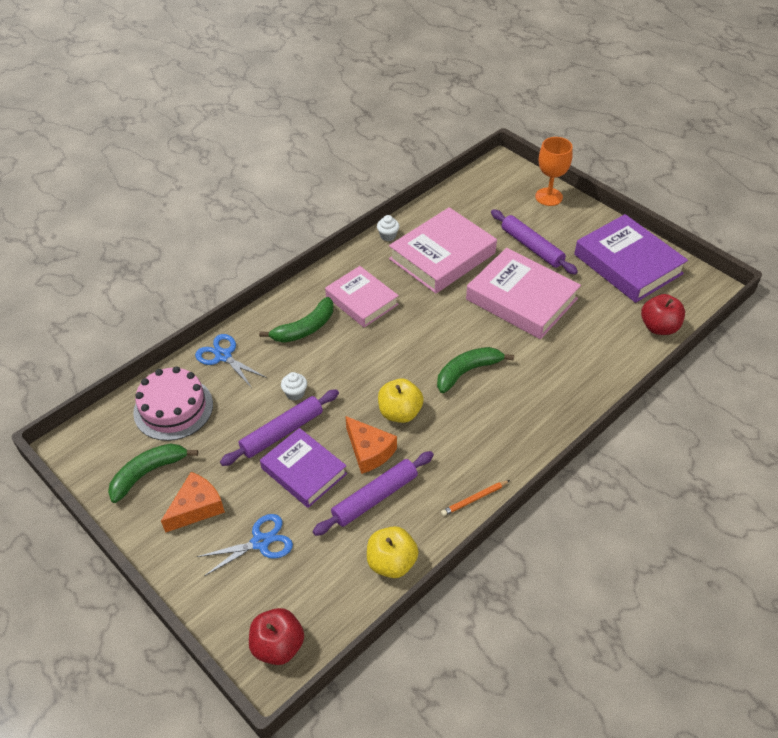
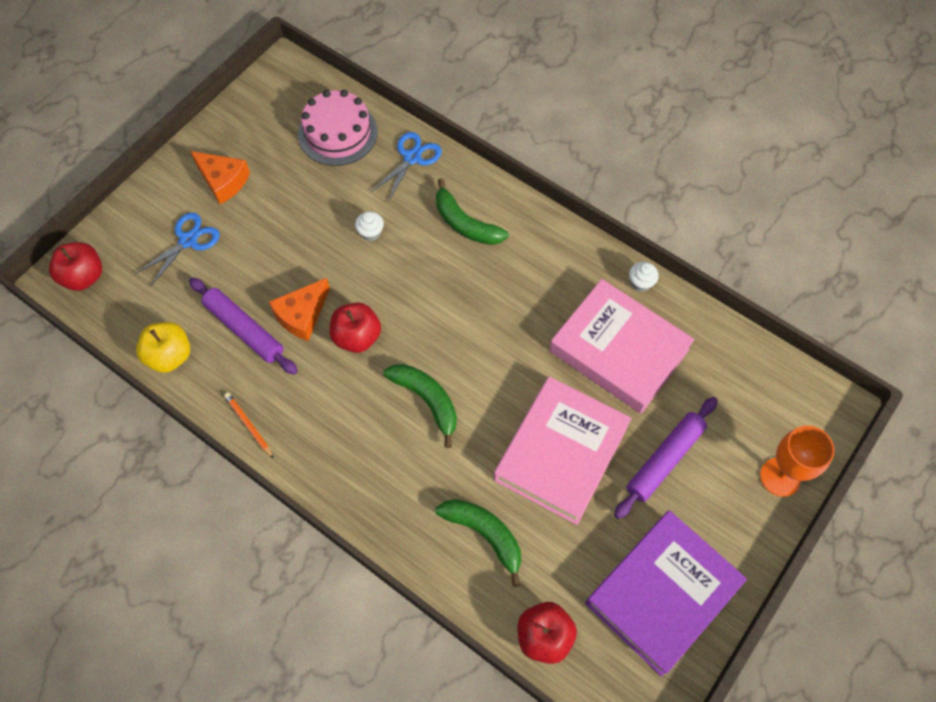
camera: 80 degrees right, 15 degrees up
(148, 473) = (259, 133): green banana -> green banana (485, 534)
(260, 542) = (188, 240): blue scissors -> blue scissors turned 105 degrees counterclockwise
(282, 432) = (318, 231): purple rolling pin -> none
(304, 471) = (272, 260): purple book -> none
(362, 300) = (520, 272): pink book -> none
(400, 412) = (357, 337): yellow apple -> red apple

